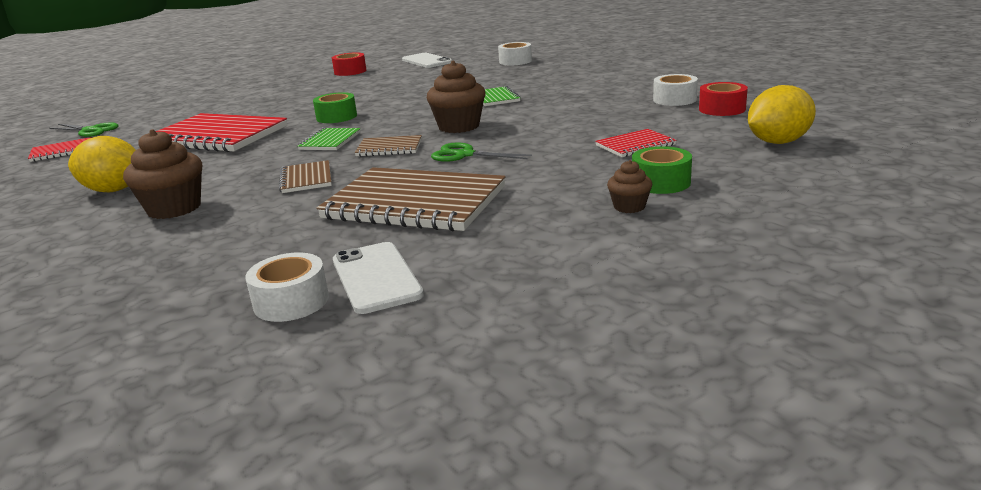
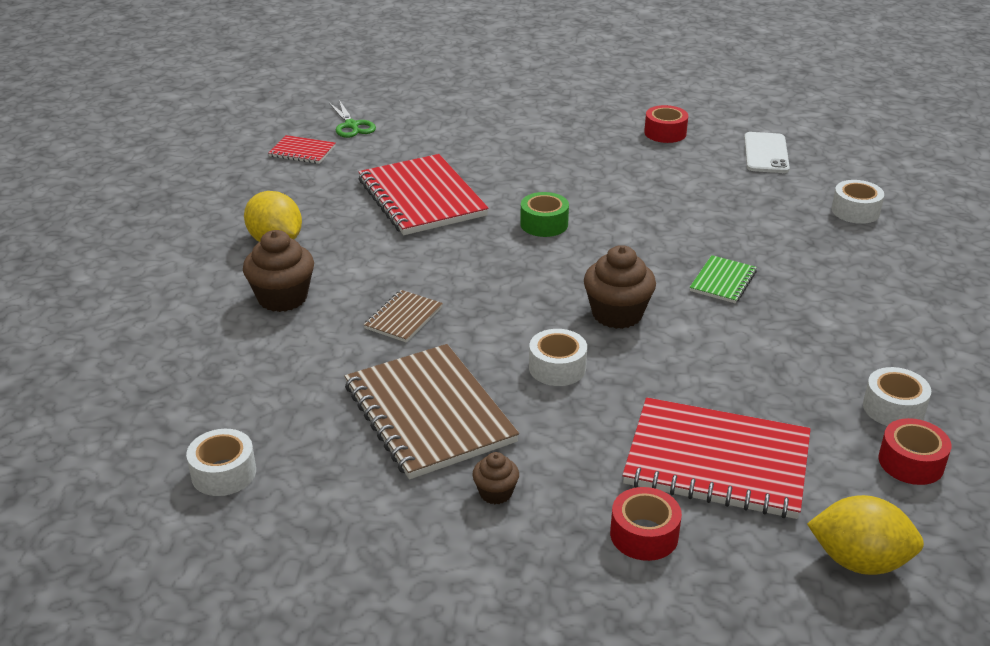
camera: 40 degrees right, 10 degrees up
(330, 141) = (488, 266): green notebook -> none
(376, 277) = (294, 488): white phone -> none
(389, 148) = (516, 312): brown notebook -> none
(465, 155) = (557, 368): green scissors -> white tape
(629, 207) = (566, 546): brown cupcake -> brown cupcake (495, 493)
(635, 145) = (717, 461): red notebook -> red notebook, size x2.09
(660, 182) = (644, 535): green tape -> red tape

